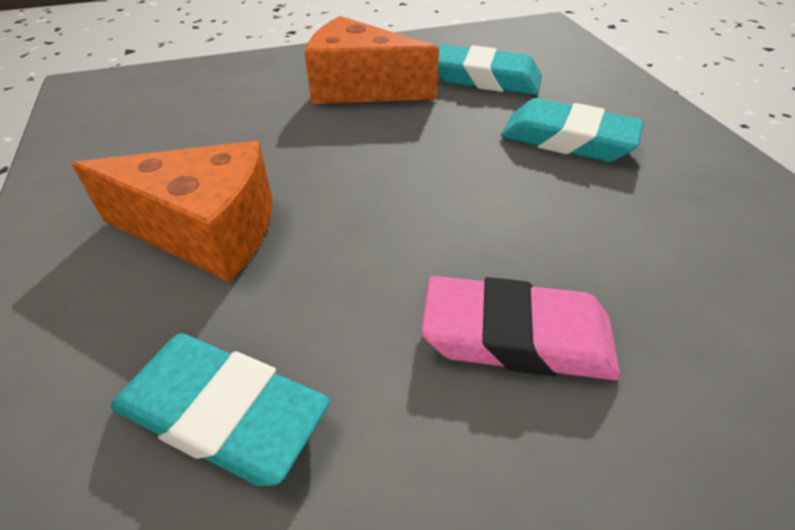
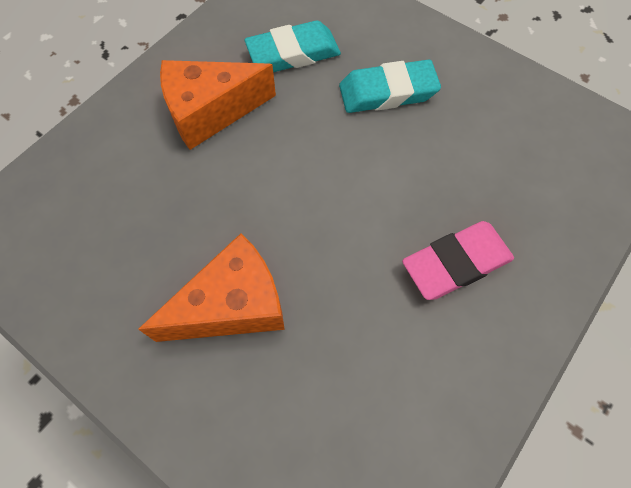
camera: 35 degrees left, 20 degrees up
(222, 413) = (357, 400): turquoise eraser -> none

